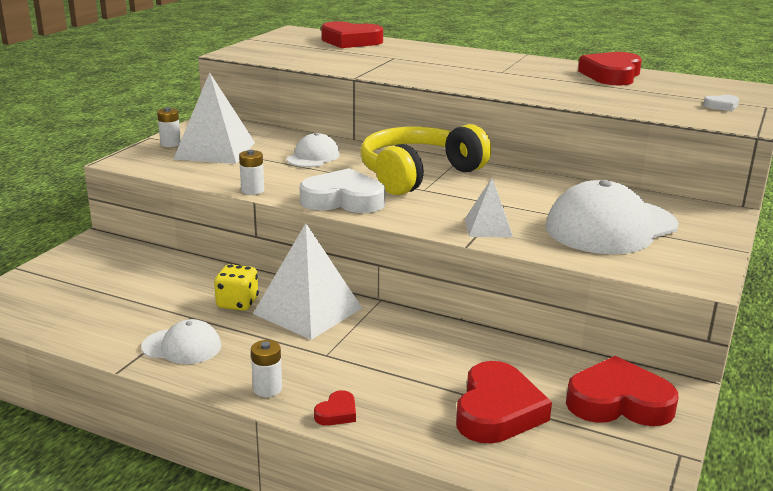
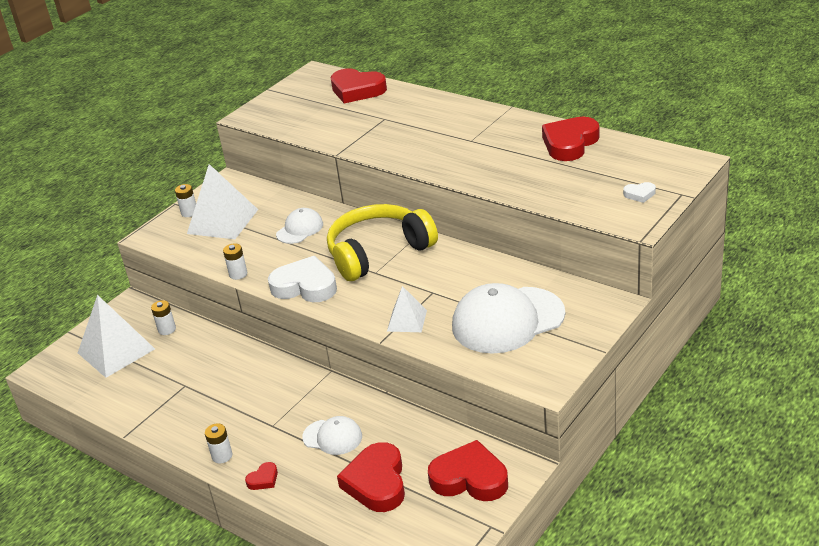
camera: 15 degrees right, 10 degrees up
(151, 264) = (167, 329): none -> white battery
(182, 346) = (172, 414): white cap -> white cap (332, 437)
(237, 303) = (222, 372): yellow dice -> none
(308, 310) = (272, 381): white pyramid -> white pyramid (116, 350)
(497, 411) = (376, 482): red heart -> red heart turned 150 degrees clockwise

